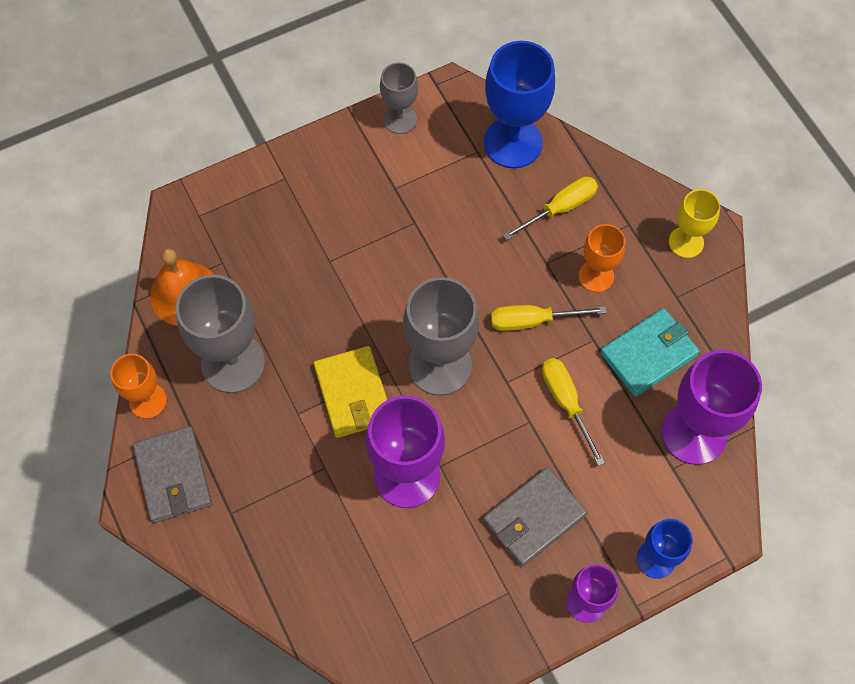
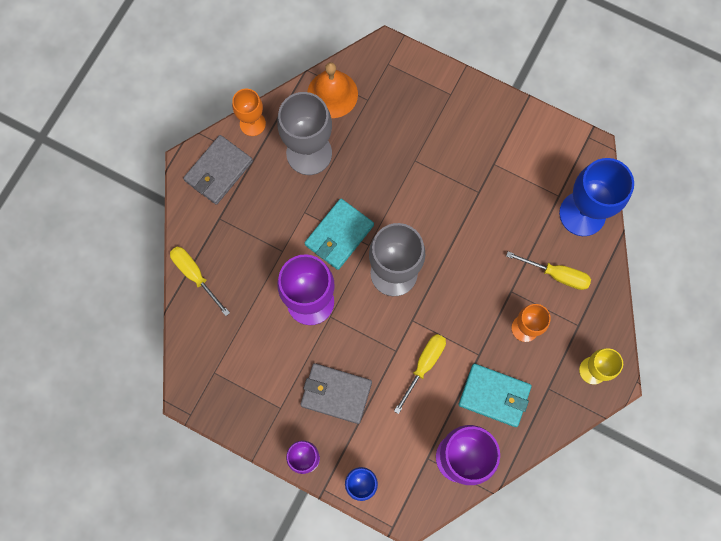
camera: 55 degrees right, 10 degrees up
(353, 394) = (339, 235): yellow wallet -> turquoise wallet
(400, 119) = (545, 133): grey goblet -> none
(532, 321) = (464, 309): yellow screwdriver -> yellow screwdriver (195, 275)

